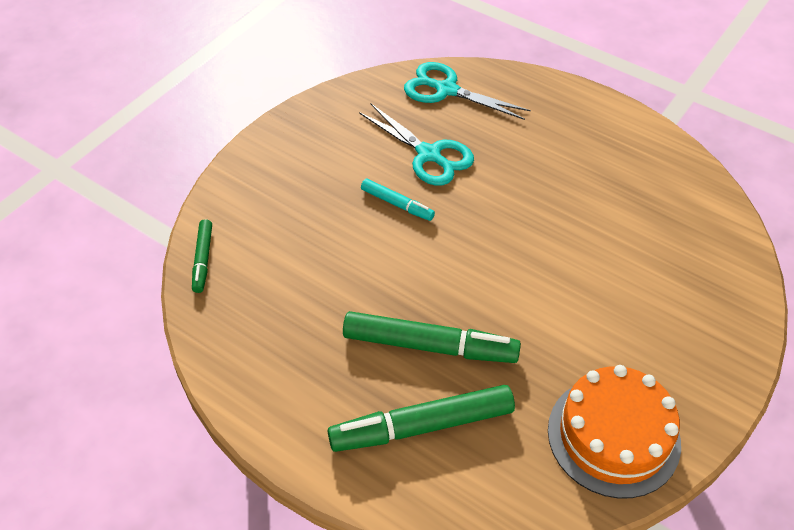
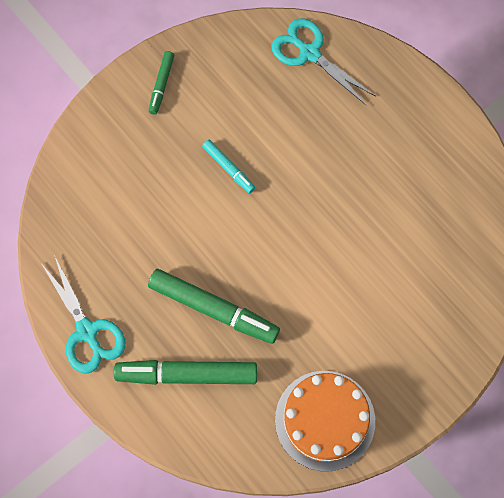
camera: 15 degrees right, 20 degrees up
(203, 259) = (59, 185): green marker -> green marker (161, 85)
(429, 155) = (271, 123): turquoise scissors -> turquoise scissors (87, 331)

